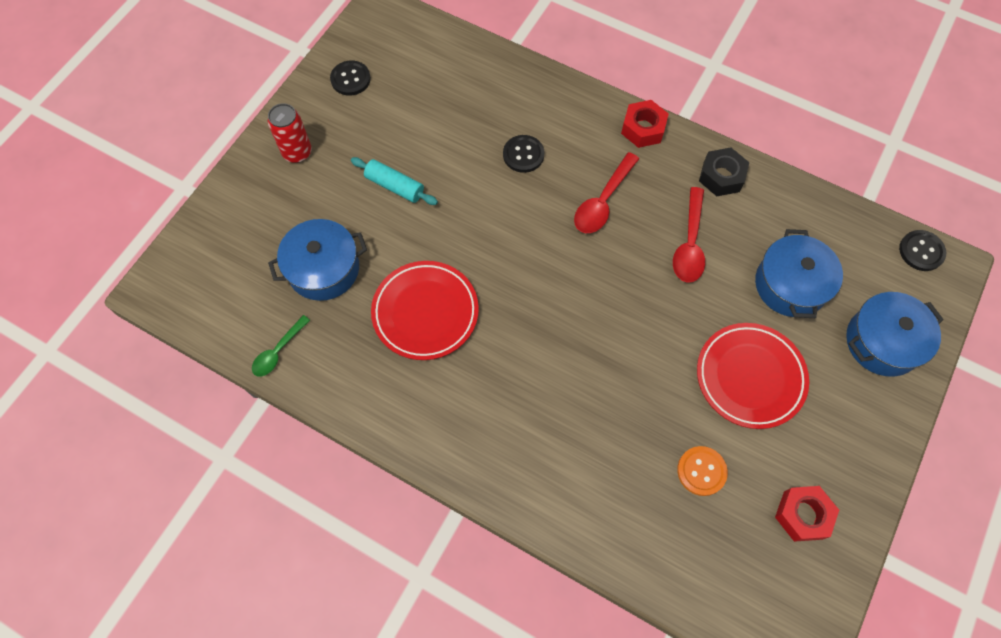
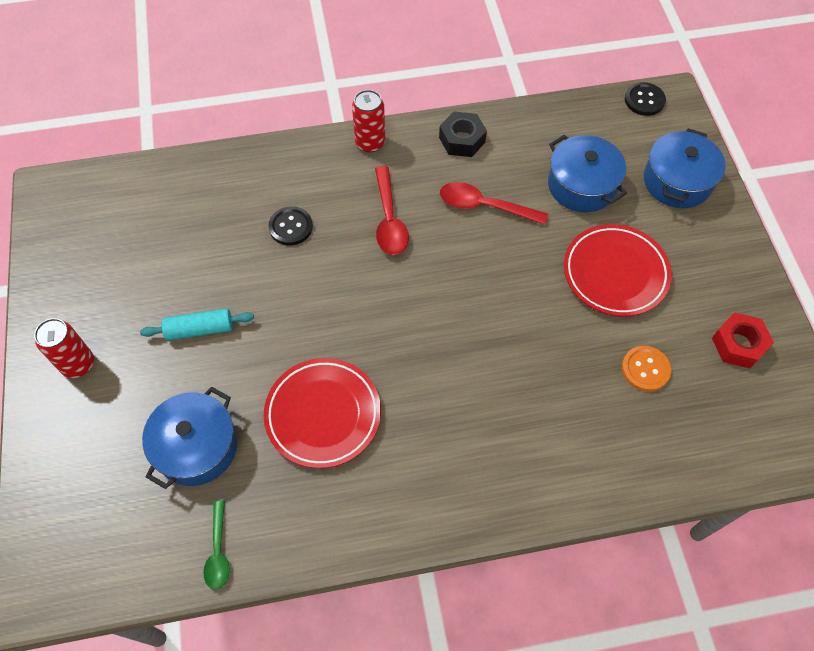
camera: 40 degrees left, 5 degrees down
(350, 79) = (74, 266): black button -> none
(643, 129) = (370, 143): red nut -> red can
(689, 244) = (484, 206): red spoon -> red spoon turned 135 degrees clockwise

